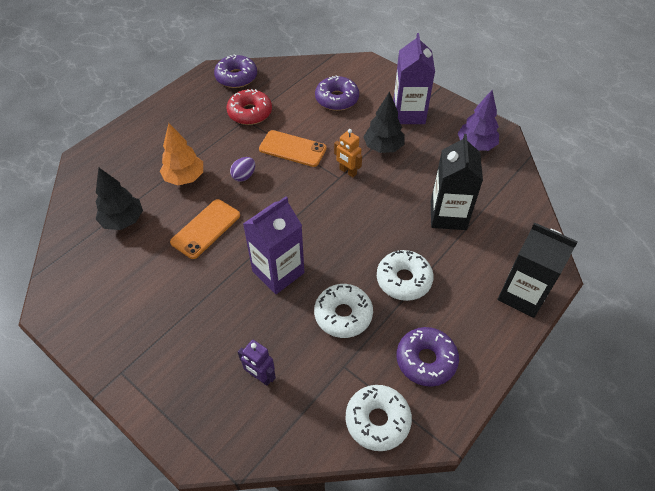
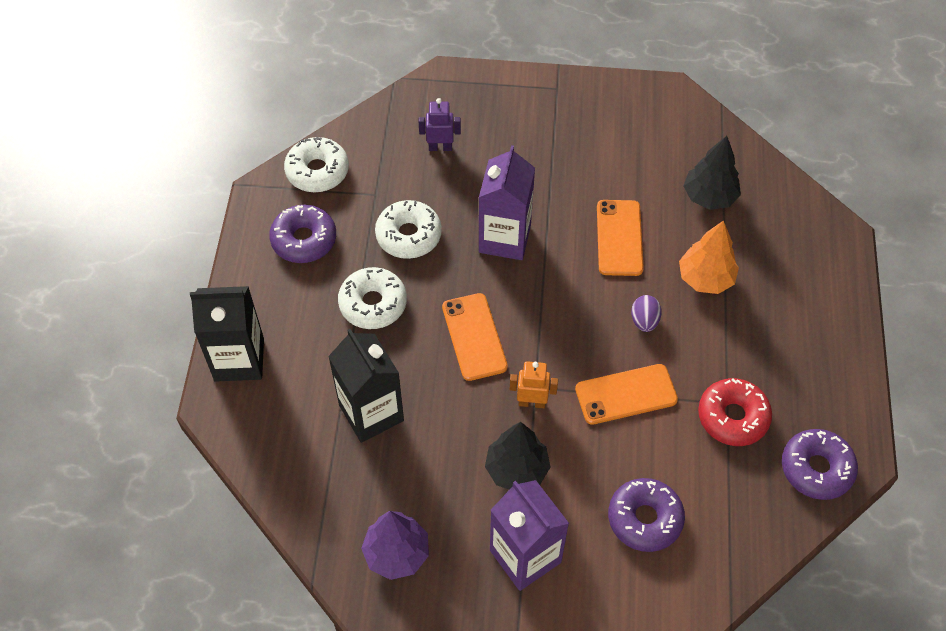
camera: 145 degrees right, 5 degrees up
(352, 222) = (474, 337): none -> orange phone

